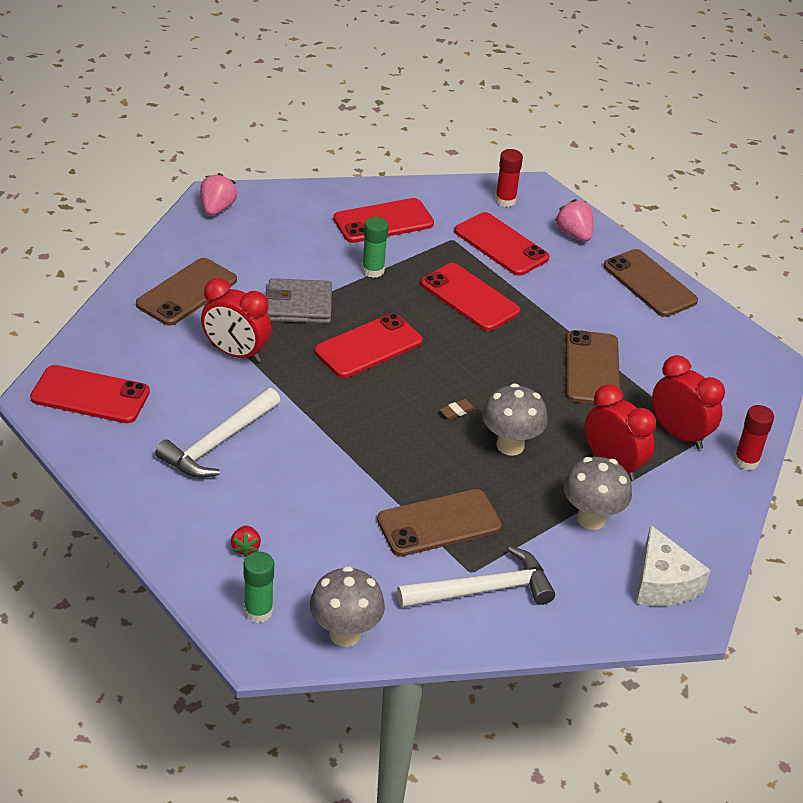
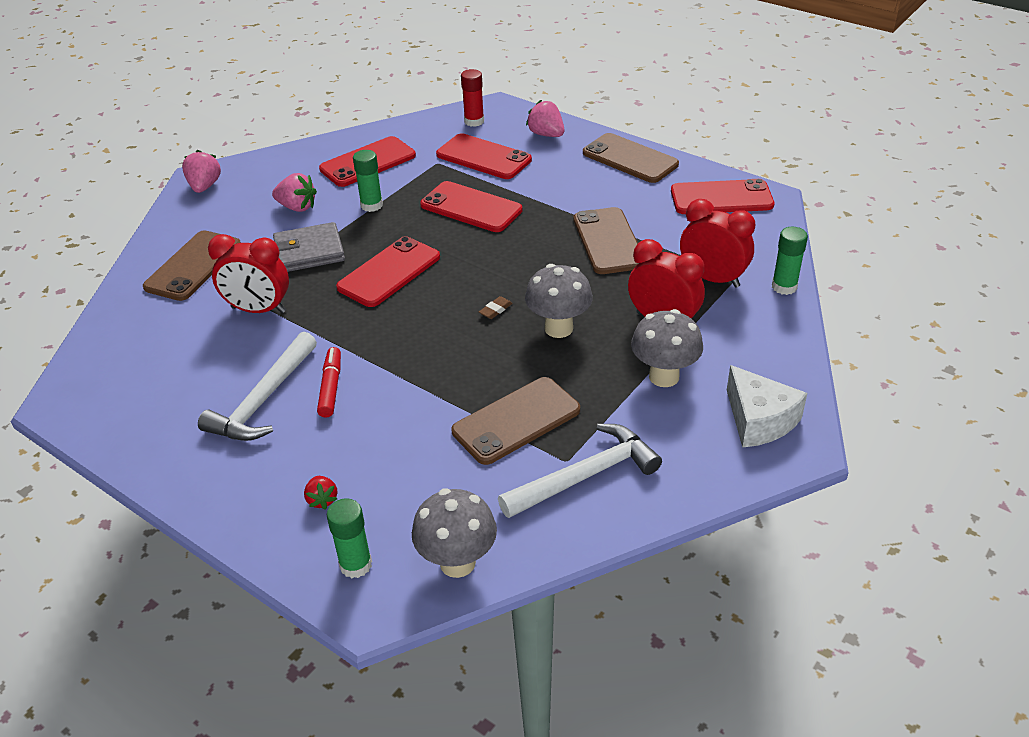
camera: 10 degrees left, 0 degrees up
(90, 395) = (115, 387): red phone -> red phone (721, 198)
(281, 447) = (331, 387): none -> red marker
(300, 254) = (297, 207): none -> pink strawberry
(746, 461) = (784, 287): red glue stick -> green glue stick

